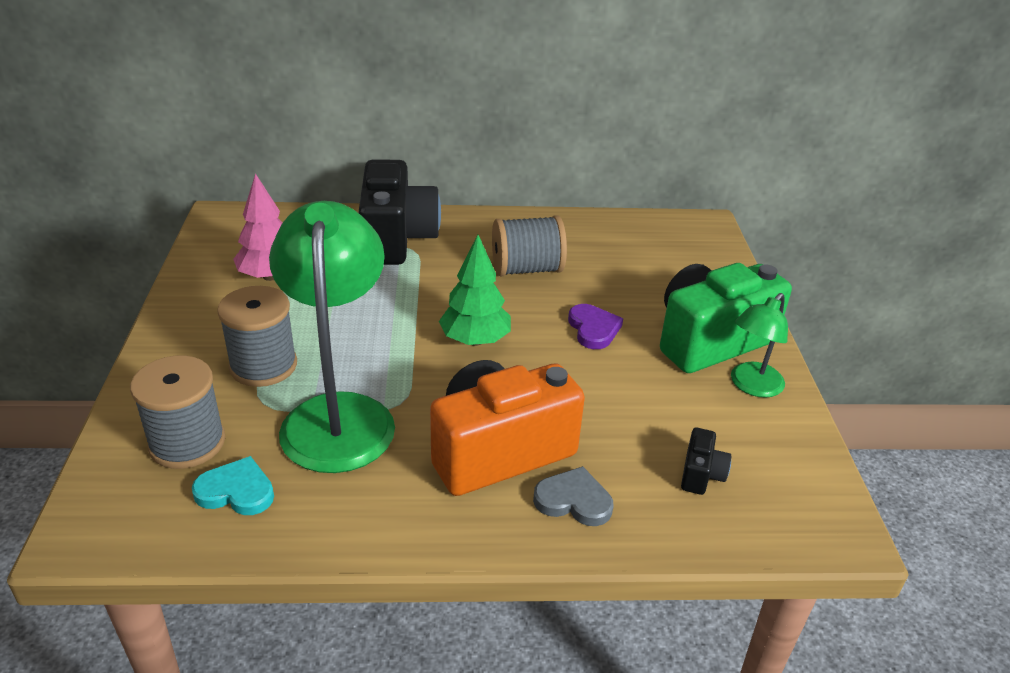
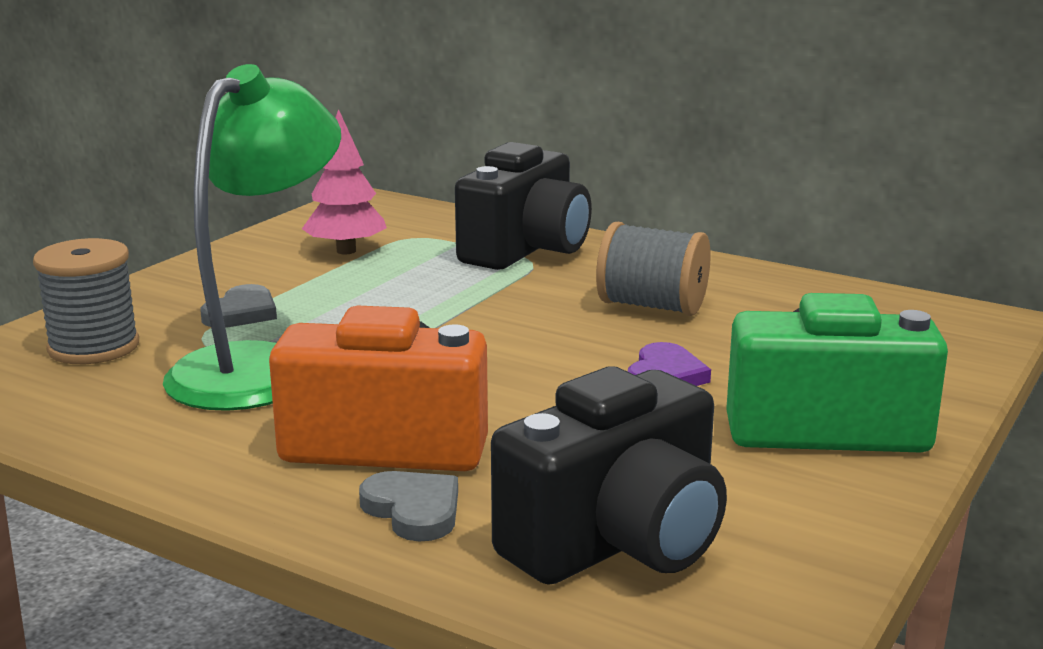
camera: 35 degrees right, 15 degrees down
(236, 491) = (84, 392): turquoise heart -> none
(263, 365) = (242, 312): grey spool -> grey heart
(475, 340) = (496, 349): green tree -> none
(701, 474) = (618, 542): black camera -> black camera, size x2.43
(751, 386) = (824, 485): green lamp -> none

